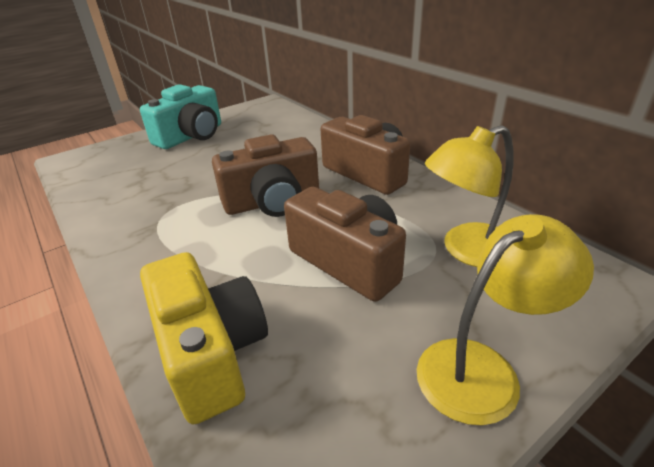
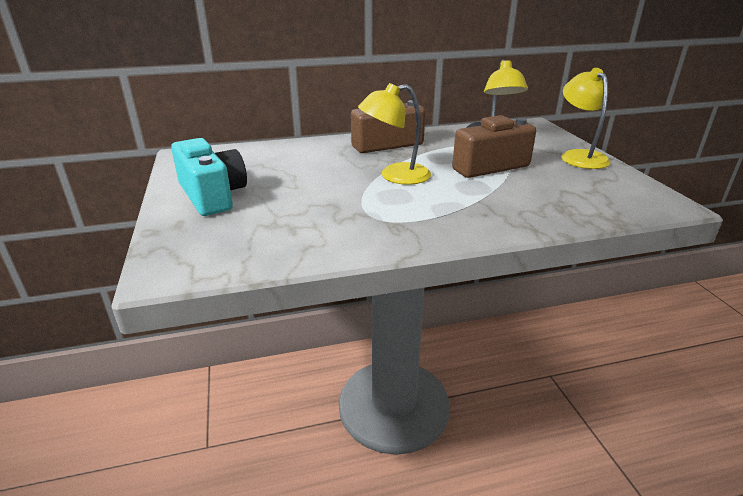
camera: 70 degrees left, 5 degrees down
(211, 352) = (553, 210): yellow camera -> none
(272, 201) = (395, 176): brown camera -> yellow lamp

